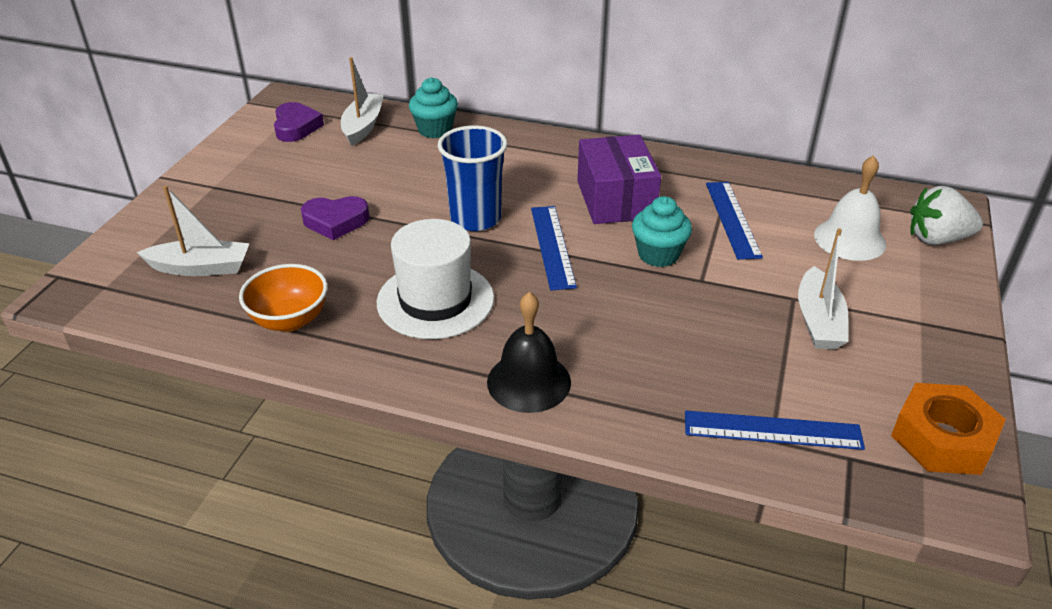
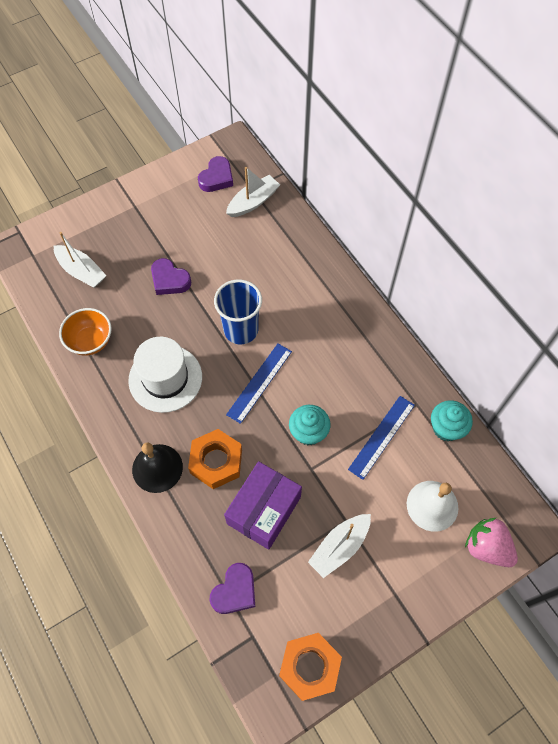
camera: 40 degrees right, 25 degrees up
(435, 130) = (290, 233): turquoise cupcake -> turquoise cupcake (446, 428)
(592, 334) = (216, 461): none -> orange nut
(615, 199) = (332, 370): purple box -> purple box (264, 510)
(772, 430) = (235, 591): blue ruler -> purple heart
(937, 239) = (487, 547): white strawberry -> pink strawberry

